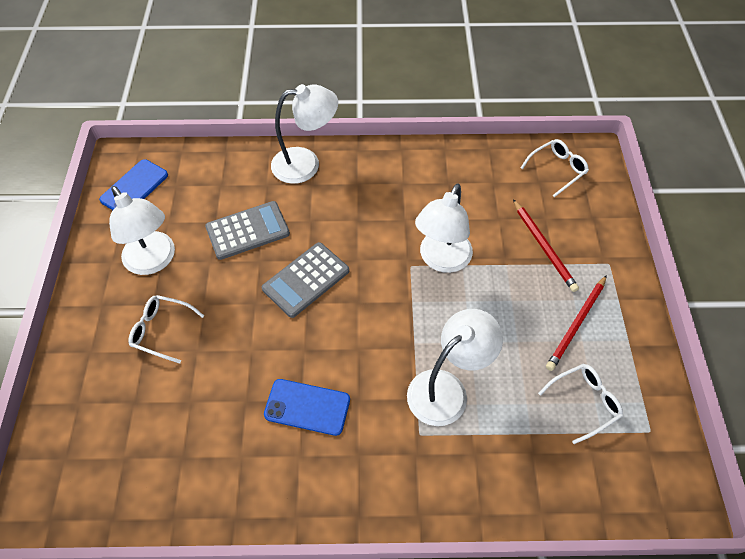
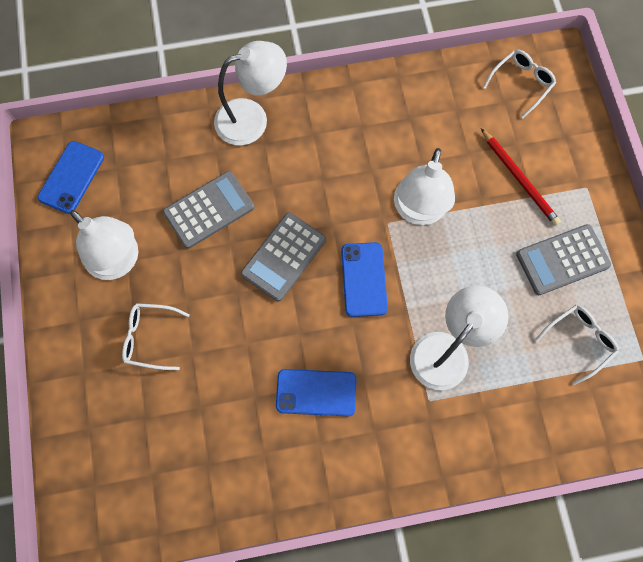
camera: 10 degrees left, 15 degrees up
(377, 311) = (363, 279): none -> blue phone
(576, 324) = (562, 260): red pencil -> grey calculator

